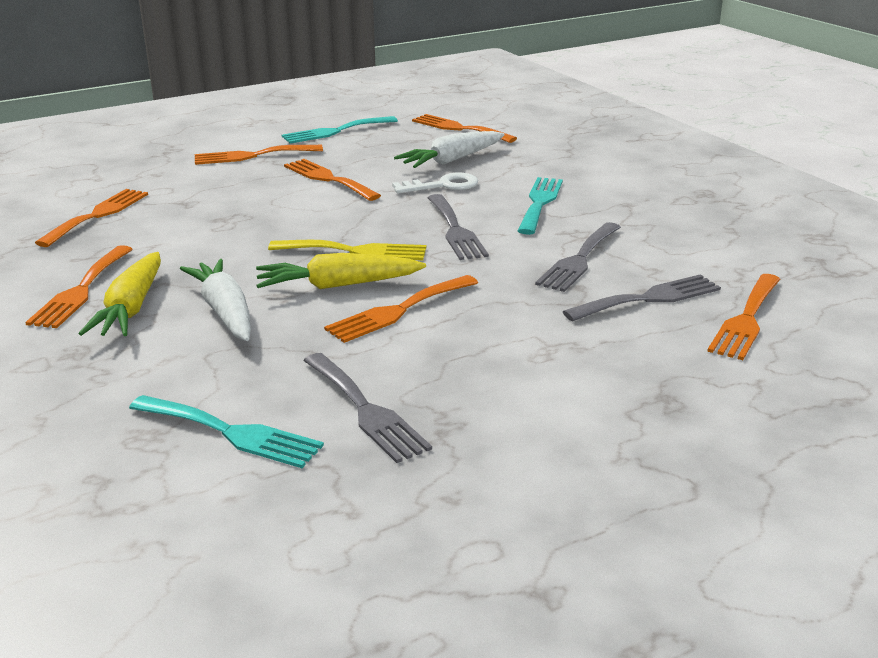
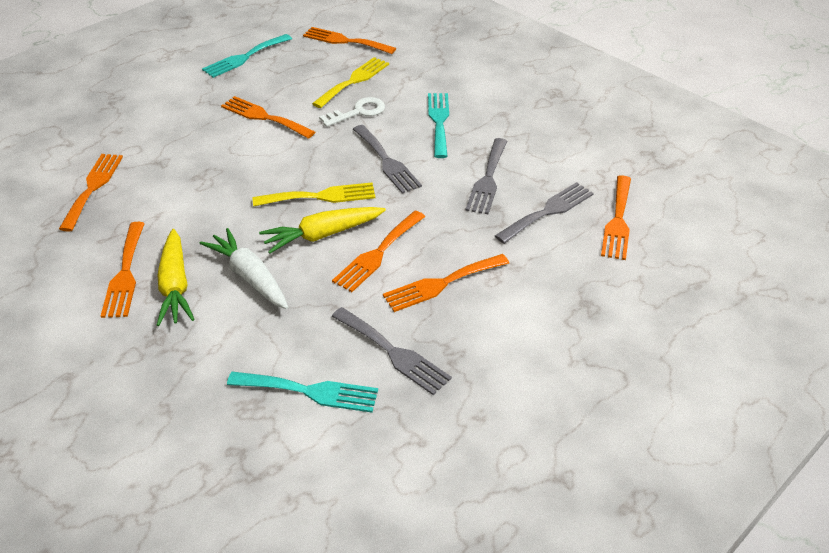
camera: 15 degrees left, 15 degrees up
(252, 156) = (188, 97): orange fork -> orange fork (441, 284)
(451, 160) = (353, 81): white carrot -> yellow fork

